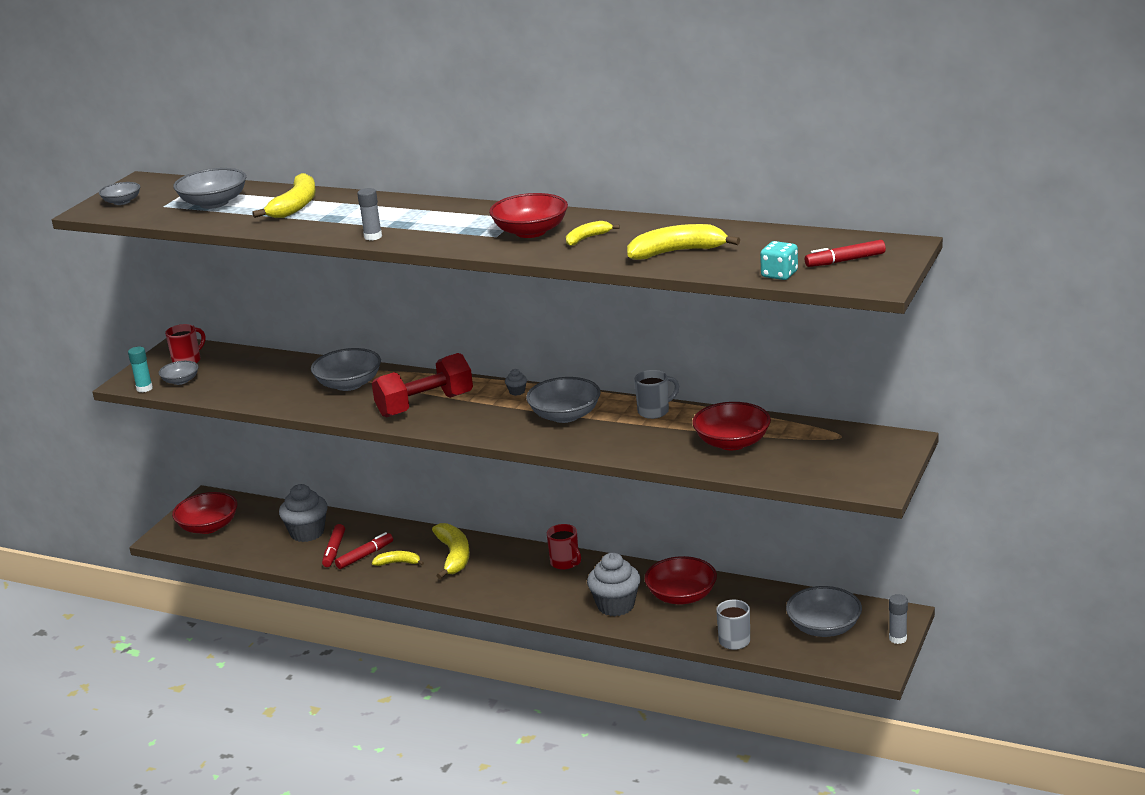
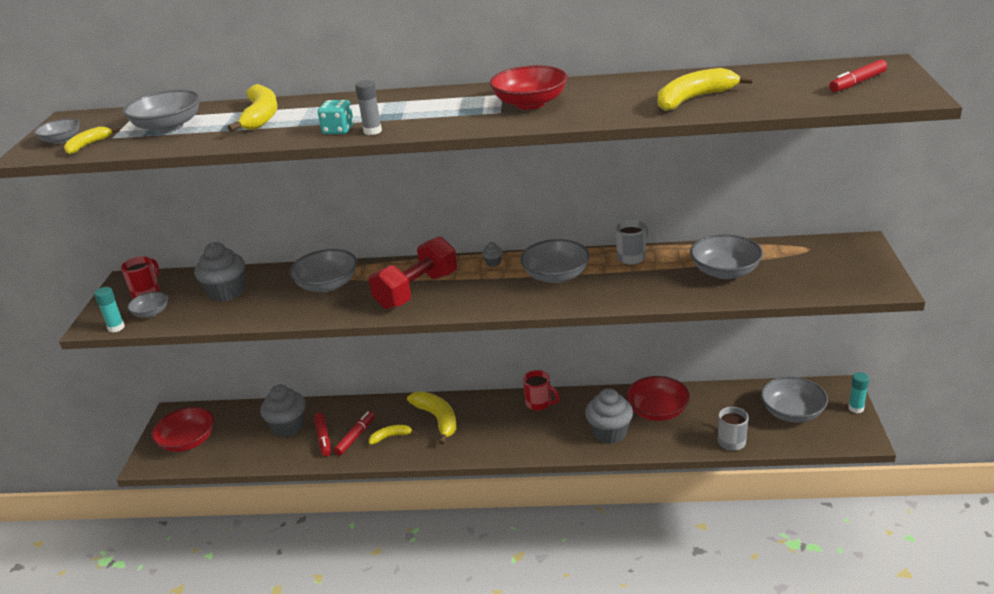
camera: 20 degrees left, 5 degrees up
(256, 374) = (226, 292): none -> grey cupcake
(587, 238) = (593, 101): yellow banana -> yellow banana (88, 145)
(732, 442) = (725, 271): red bowl -> grey bowl
(779, 274) = (816, 102): turquoise dice -> turquoise dice (338, 130)
(898, 638) = (856, 408): grey glue stick -> turquoise glue stick

